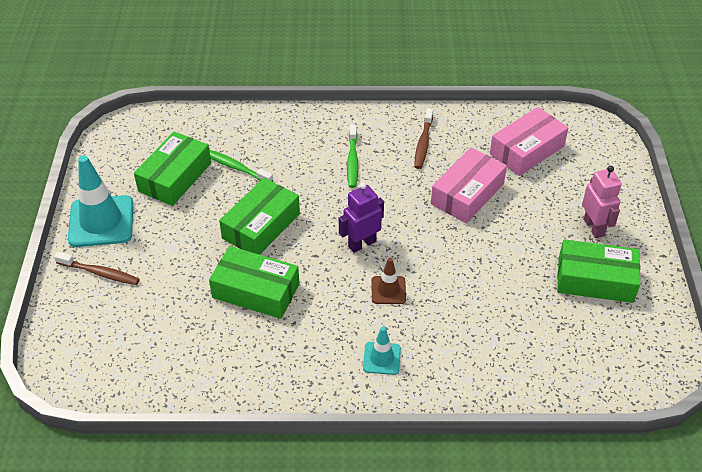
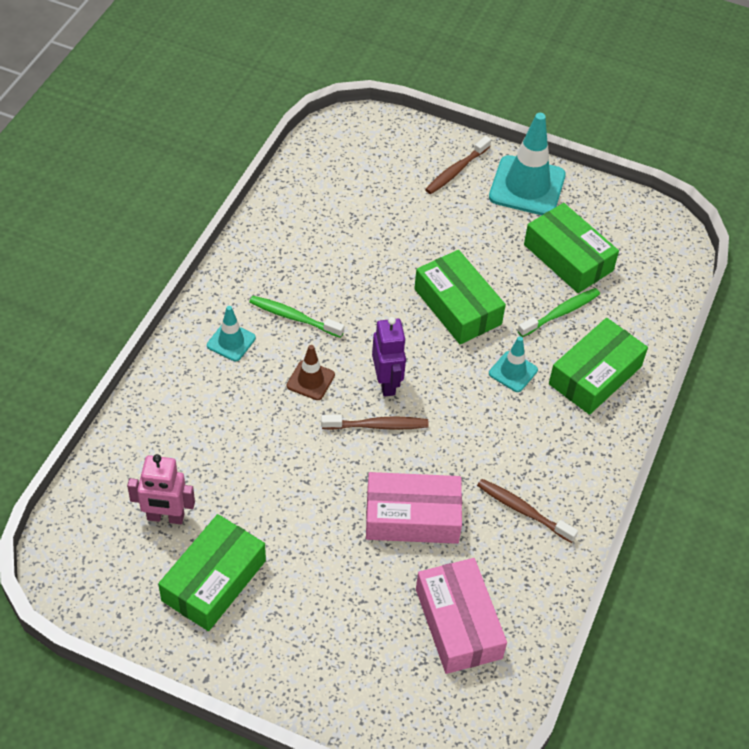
camera: 110 degrees right, 5 degrees up
(256, 291) = (370, 275): green box -> green box (595, 375)
(308, 178) = (513, 372): none -> turquoise traffic cone
(352, 161) = (523, 424): green toothbrush -> green toothbrush (293, 317)
(404, 236) = (377, 426): none -> brown toothbrush
(467, 194) = (412, 517): pink box -> pink box turned 60 degrees counterclockwise
(594, 227) = (289, 626): pink robot -> pink robot (165, 517)

